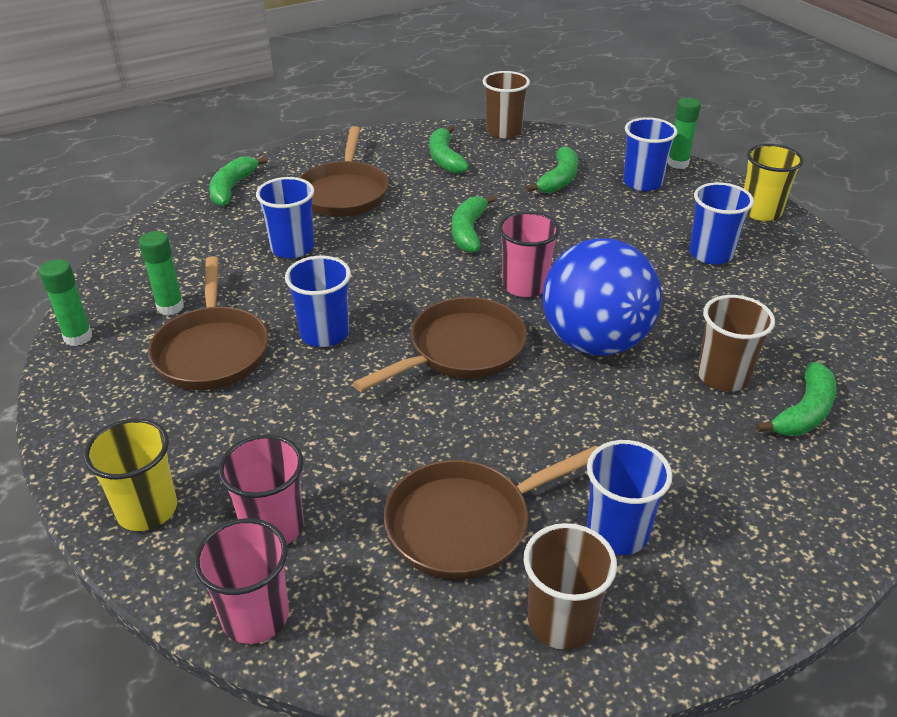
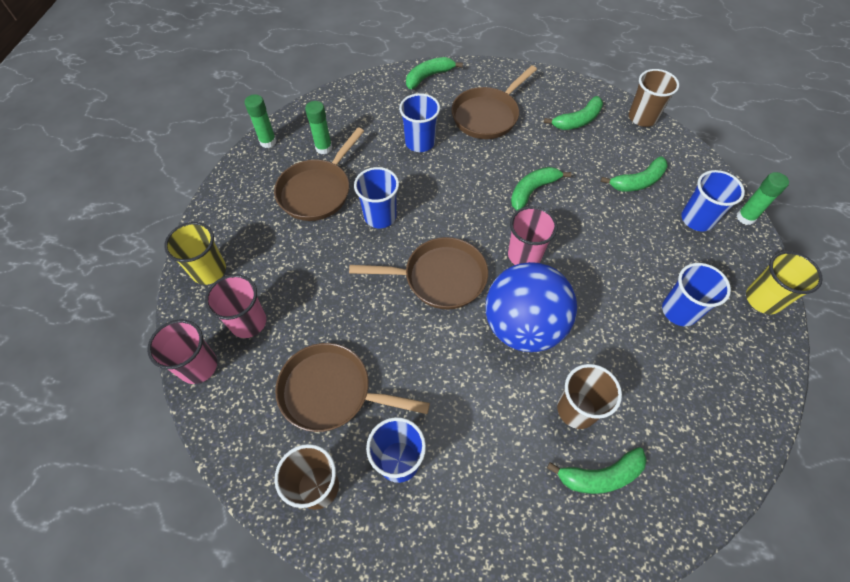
camera: 40 degrees right, 20 degrees up
(445, 158) = (577, 121): green banana -> green banana turned 150 degrees counterclockwise

